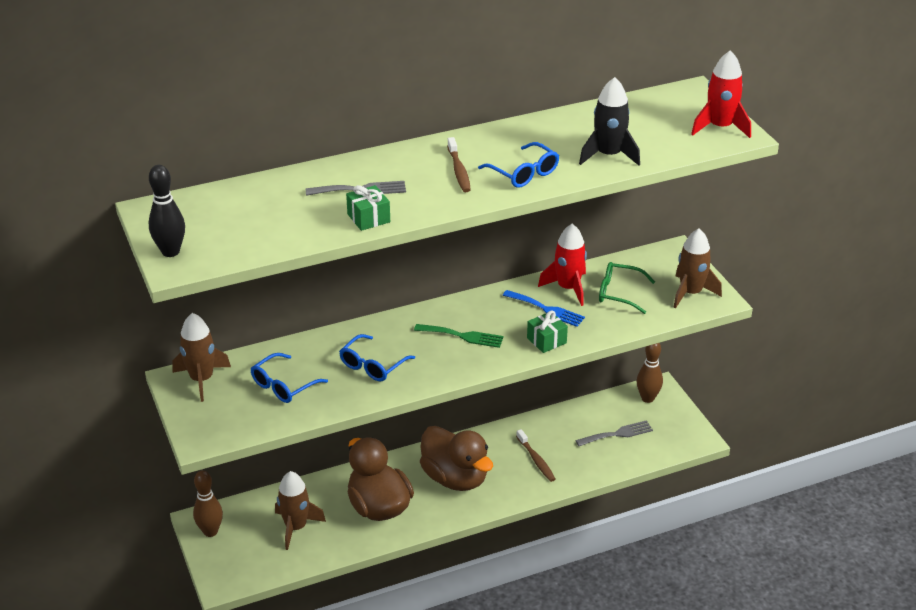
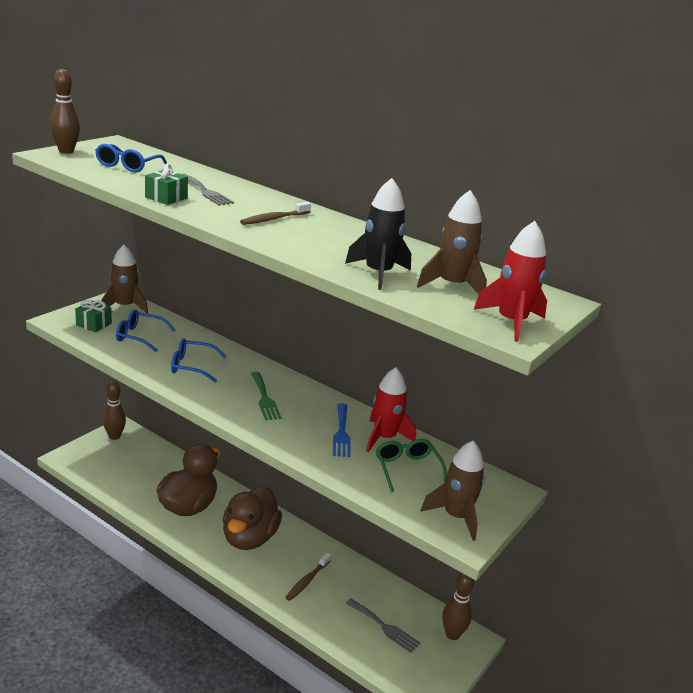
camera: 55 degrees right, 10 degrees down
(170, 252) = (66, 151): black bowling pin -> brown bowling pin
(296, 527) = (141, 472): brown rocket -> brown rocket (452, 285)
(524, 173) = (300, 242): blue glasses -> blue glasses (127, 166)
(546, 340) = (297, 443): green gift -> green gift (94, 324)

